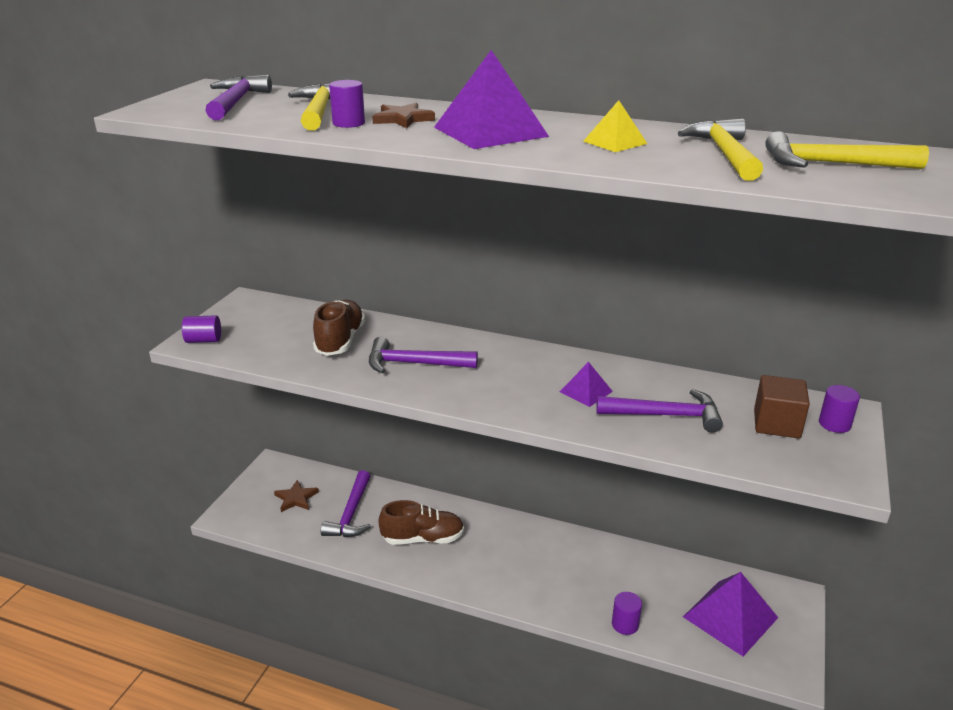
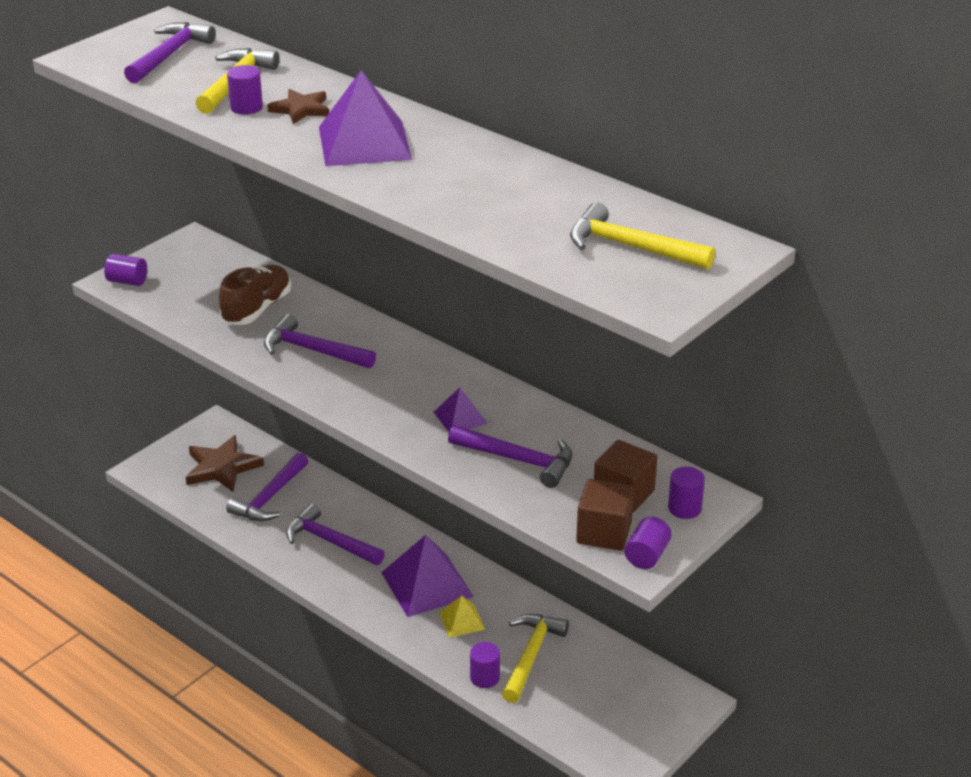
camera: 20 degrees right, 5 degrees up
(296, 498) = (222, 467): brown star -> brown star, size x1.60
(423, 538) = (329, 541): brown shoe -> purple hammer
(615, 142) = (464, 179): yellow pyramid -> yellow pyramid (462, 621)
(724, 153) = (548, 214): yellow hammer -> yellow hammer (531, 655)
(730, 617) = (602, 700): purple pyramid -> purple pyramid (427, 584)
(794, 460) = (604, 532): none -> brown cube
(848, 471) = (647, 555): none -> purple cylinder

